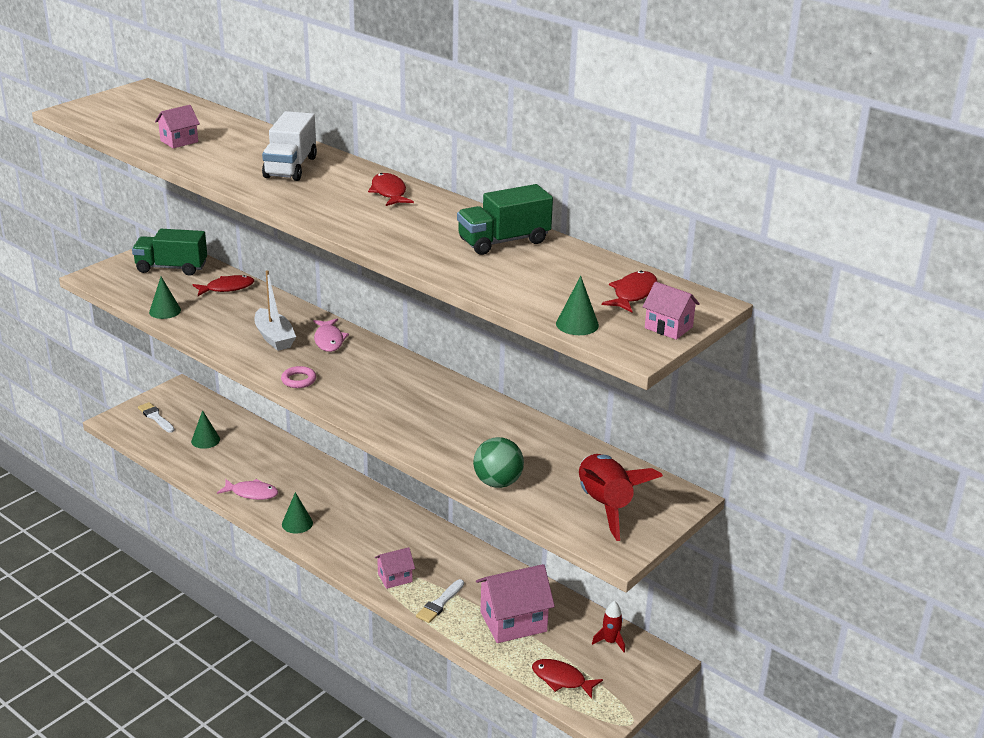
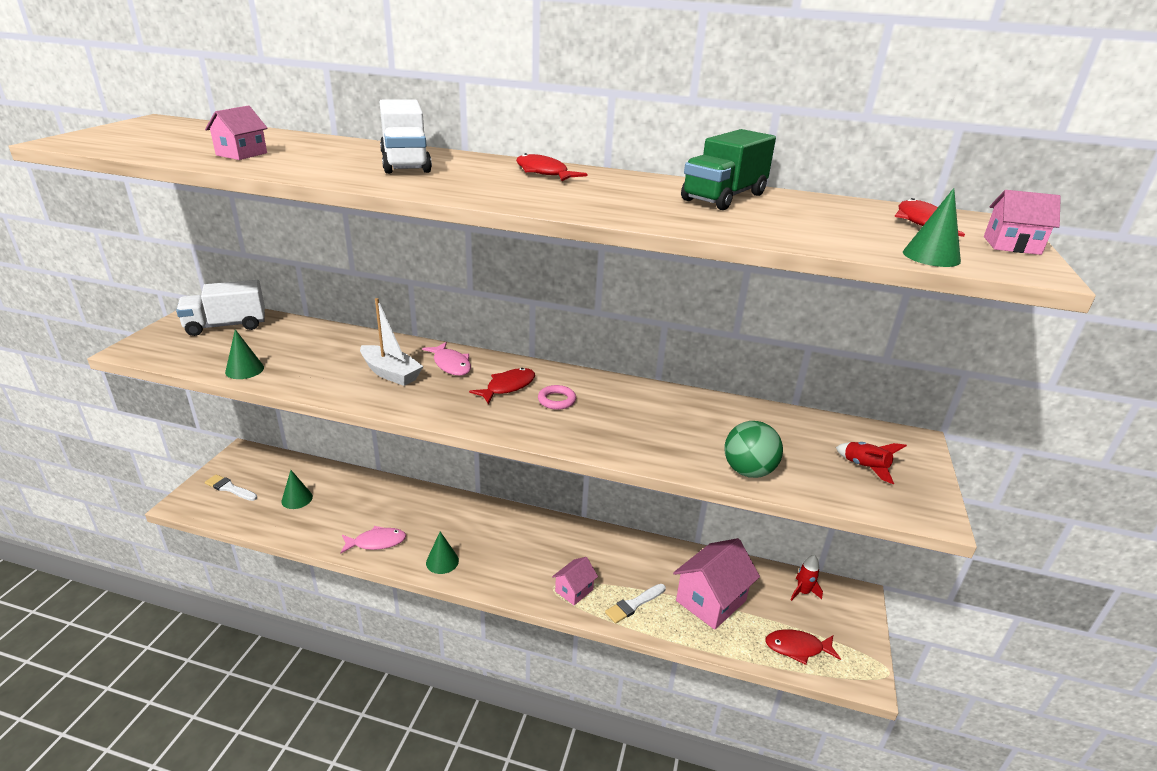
camera: 25 degrees left, 0 degrees up
(171, 268) = (226, 325): green truck -> white truck
(227, 288) = (303, 334): red fish -> red fish (508, 387)
(298, 380) = (451, 411): pink ring -> pink ring (556, 400)
(439, 603) = (634, 604): white brush -> white brush turned 45 degrees clockwise
(605, 505) = (865, 467): red rocket -> red rocket, size x0.49

